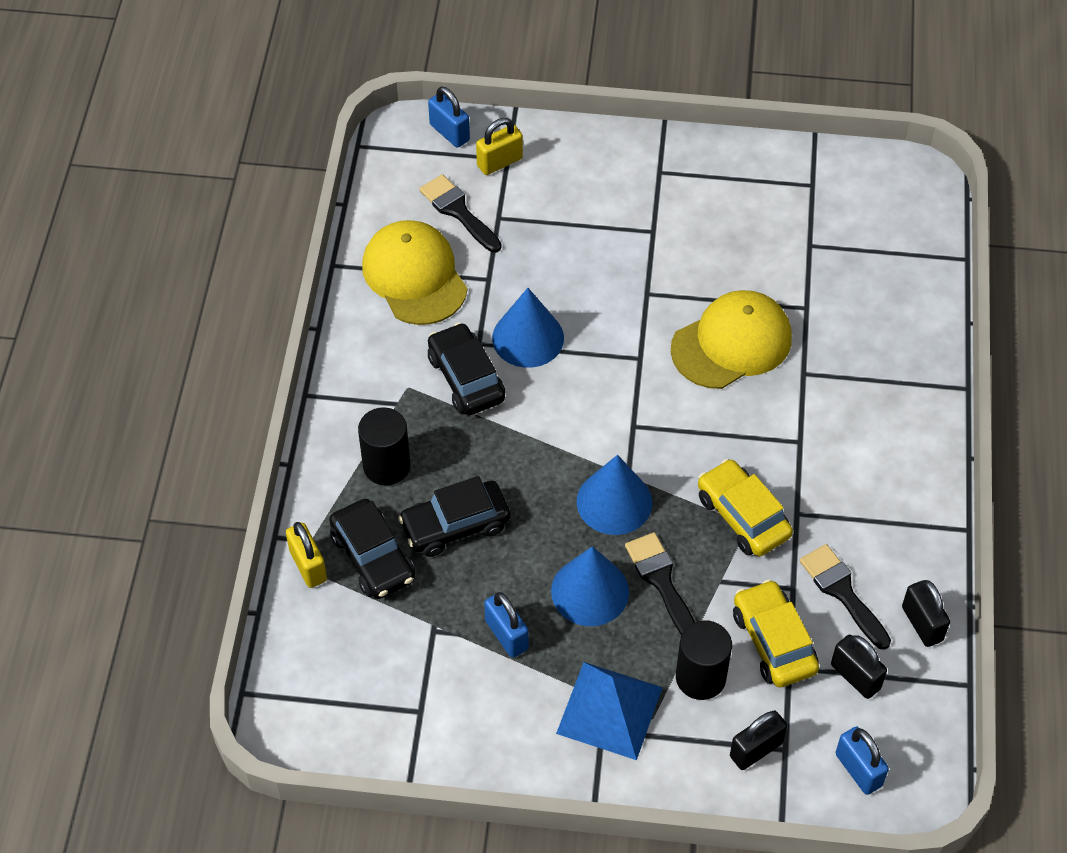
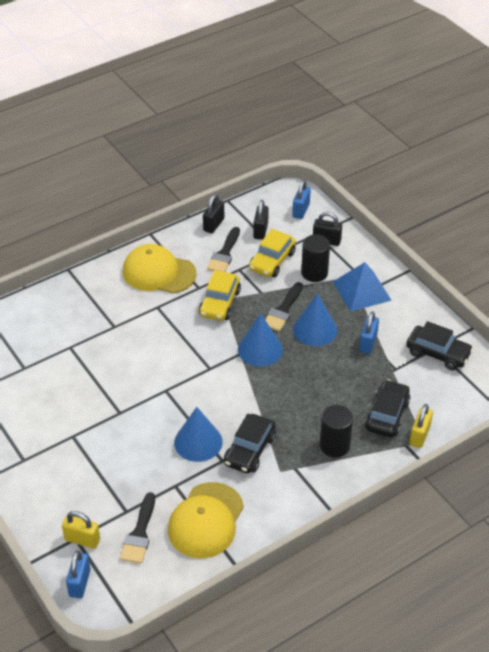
camera: 130 degrees left, 10 degrees down
(455, 525) = (336, 397): black car -> black car (438, 353)
(732, 343) = (121, 361): yellow cap -> yellow cap (158, 273)

